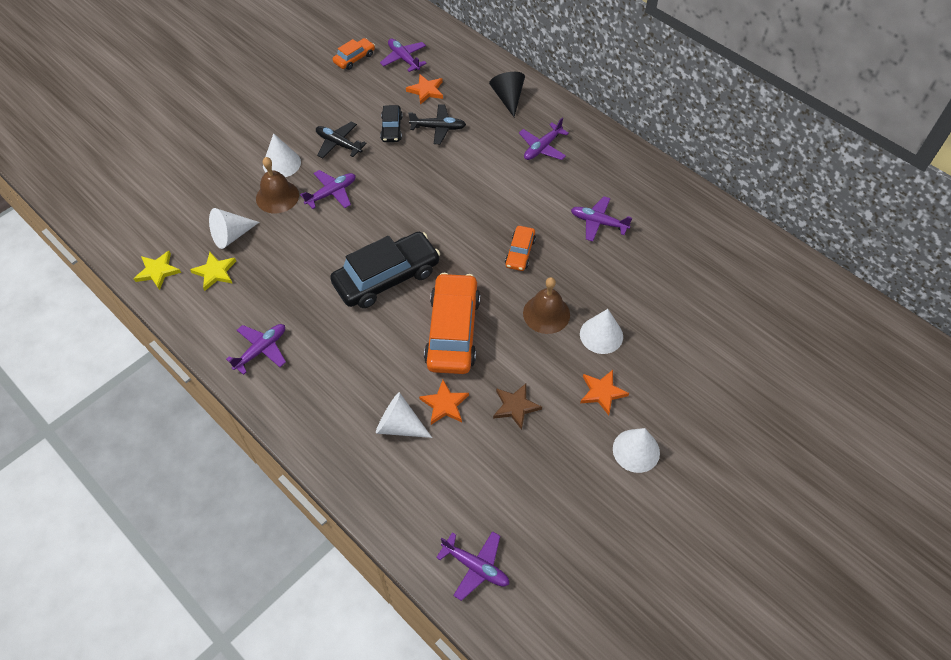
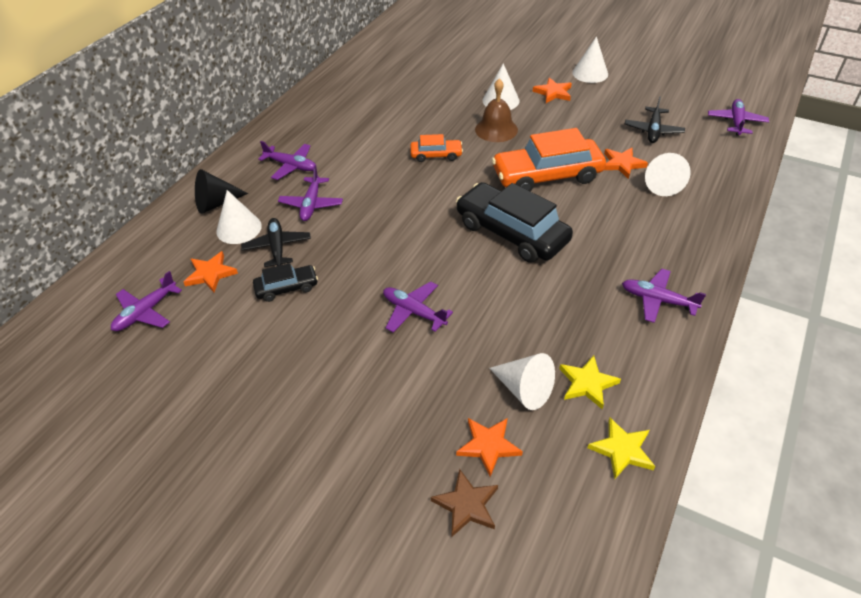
camera: 105 degrees left, 10 degrees down
(203, 205) = (488, 446): none -> orange star
(277, 196) = (440, 364): brown bell -> none
(281, 163) = (380, 381): white cone -> white cone (239, 228)
(338, 144) = (327, 331): black plane -> black plane (653, 130)
(354, 58) = (146, 367): orange car -> none
(515, 406) = (596, 129): brown star -> brown star (466, 505)
(598, 222) = (380, 119): purple plane -> purple plane (311, 204)

